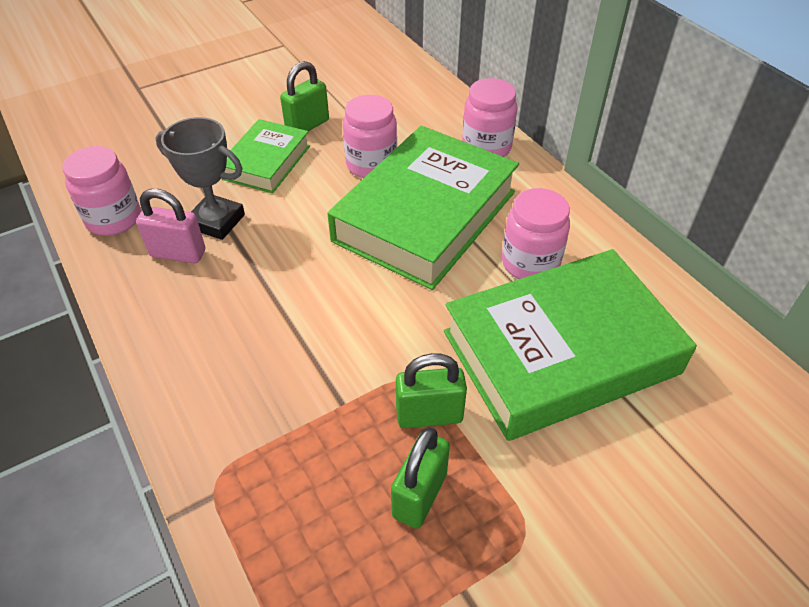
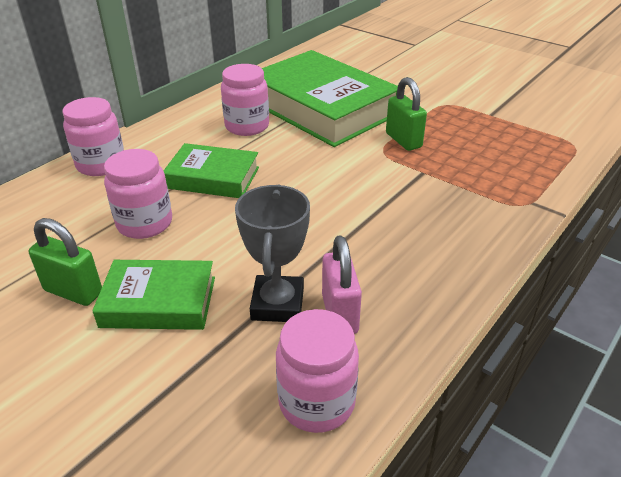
camera: 110 degrees left, 10 degrees down
(420, 495) = (456, 134): green padlock -> none
(425, 216) = (213, 178): green book -> green book, size x0.53

